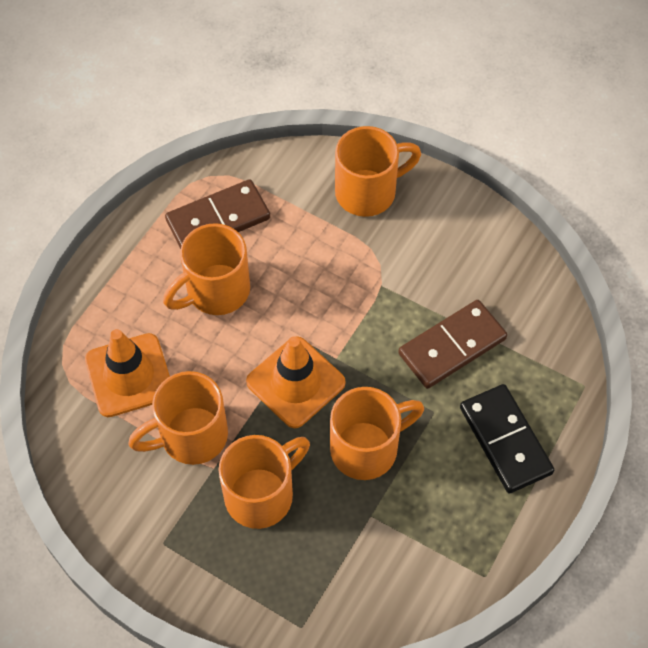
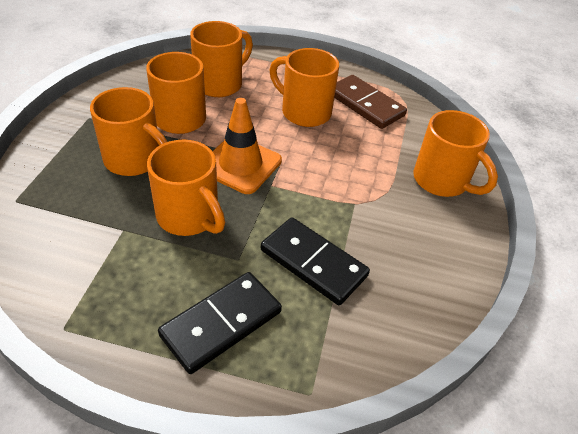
camera: 70 degrees right, 15 degrees down
(129, 375) = (220, 84): orange traffic cone -> orange mug
(452, 346) = (313, 263): brown domino -> black domino

